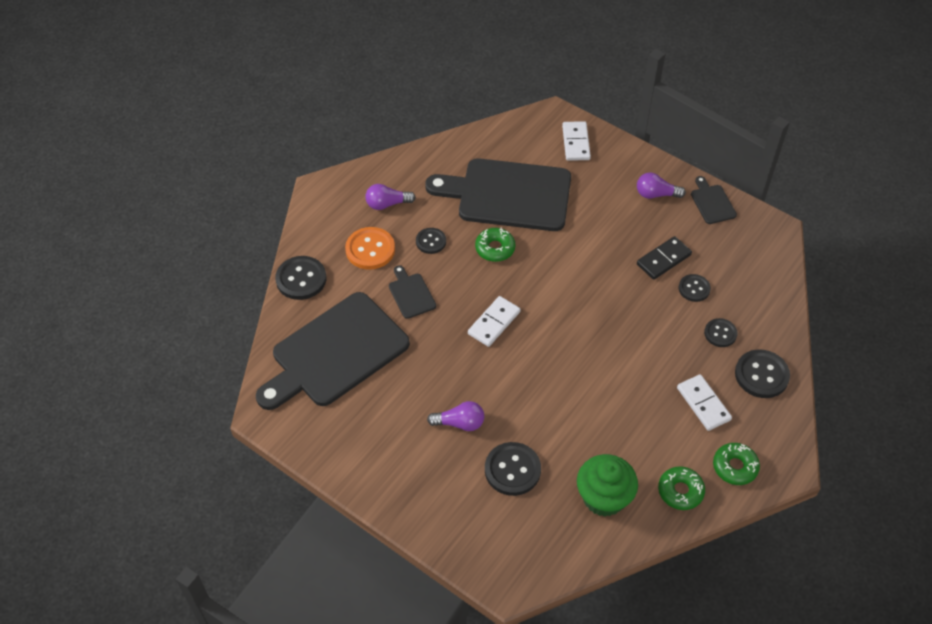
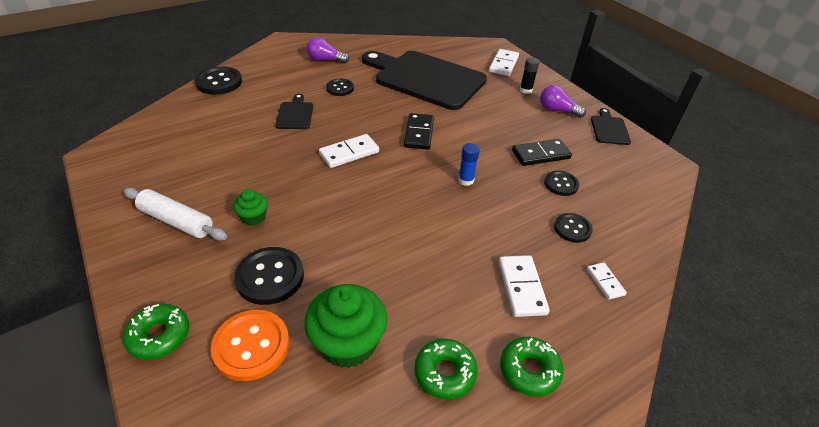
camera: 20 degrees right, 10 degrees down
(335, 353) = (197, 133): black cutting board -> none
(370, 249) = (288, 80): orange button -> orange button (251, 346)
(398, 451) = (176, 221): none -> white rolling pin
(459, 423) = (253, 217): purple light bulb -> green cupcake
(495, 248) = (389, 106): green donut -> green donut (159, 336)
(542, 274) = (419, 133): none -> black domino
(613, 315) = (466, 180): none -> blue glue stick
(615, 175) = (526, 90): none -> black glue stick
(761, 375) = (605, 282): black button -> white domino

